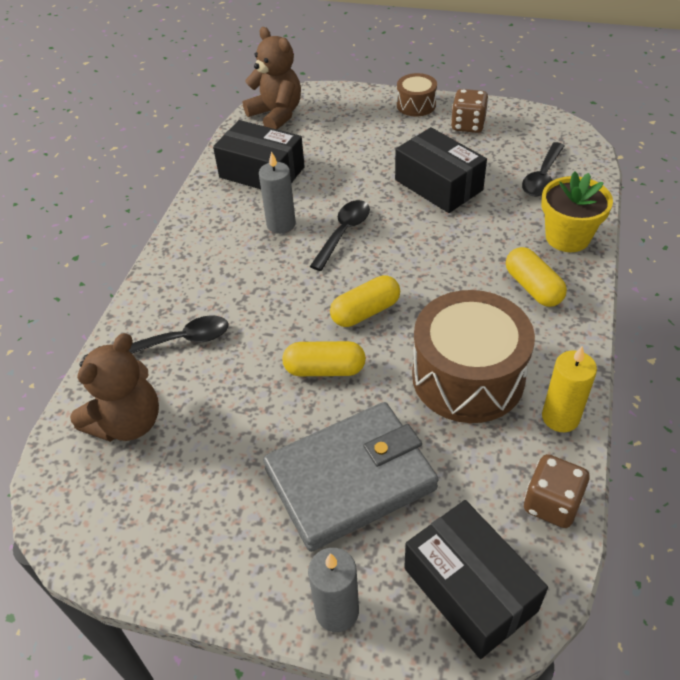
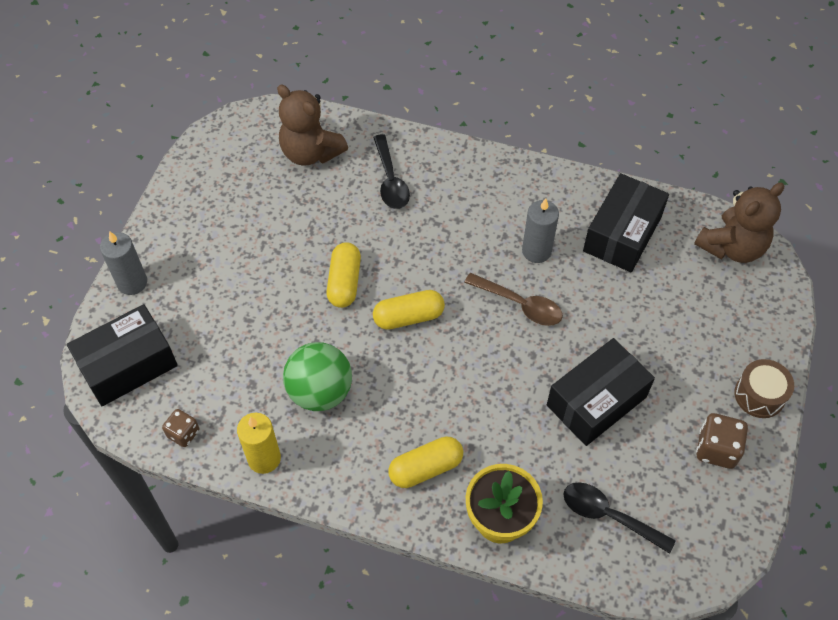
camera: 90 degrees right, 10 degrees up
(343, 233) = (520, 304): black spoon -> brown spoon
(350, 478) = (233, 295): grey wallet -> none
(365, 312) = (408, 317): yellow capsule -> yellow capsule turned 75 degrees counterclockwise
(468, 376) = (320, 391): brown drum -> green ball
(551, 503) = (183, 433): brown dice -> brown dice, size x0.66

